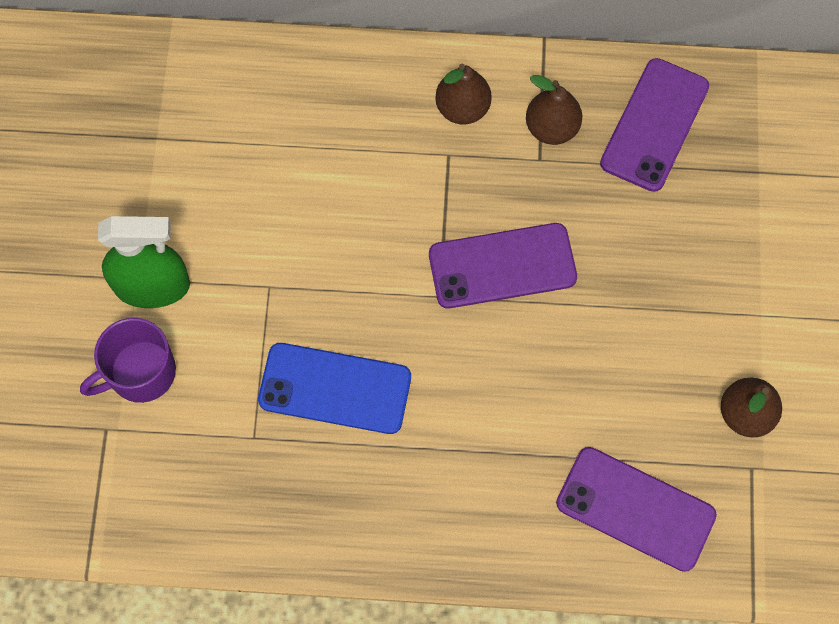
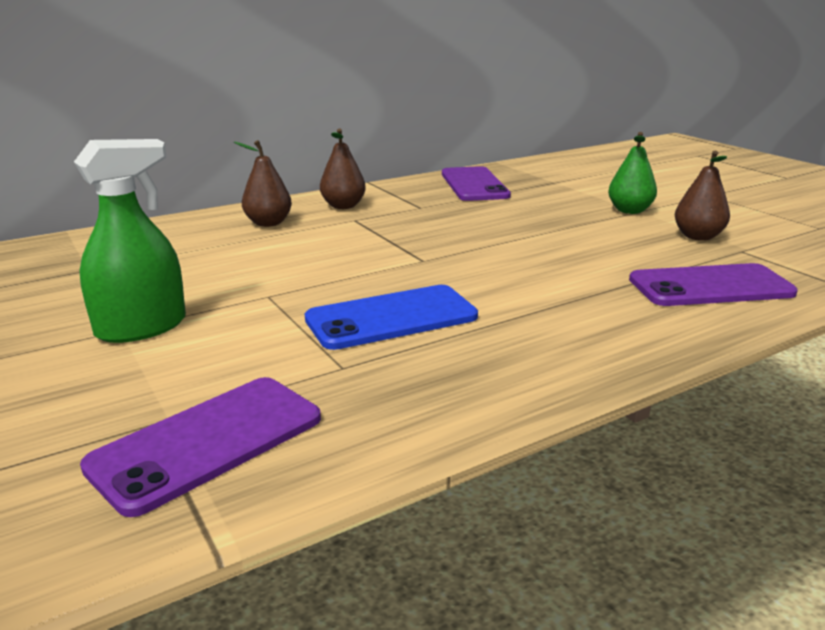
camera: 35 degrees left, 45 degrees down
(140, 372) = (168, 374): purple mug -> none
(502, 266) = (452, 239): purple phone -> purple phone (208, 442)
(551, 128) = (413, 198): brown pear -> brown pear (268, 223)
(750, 309) = (629, 211): none -> green pear

